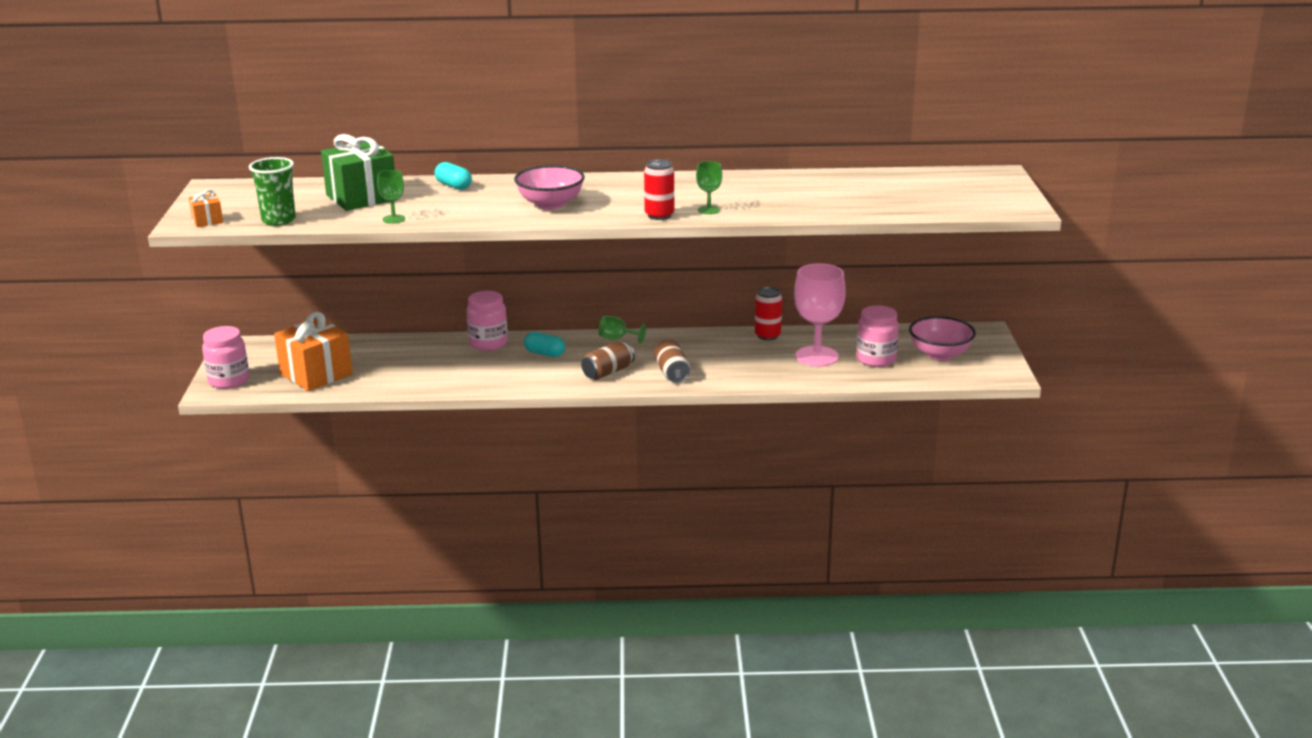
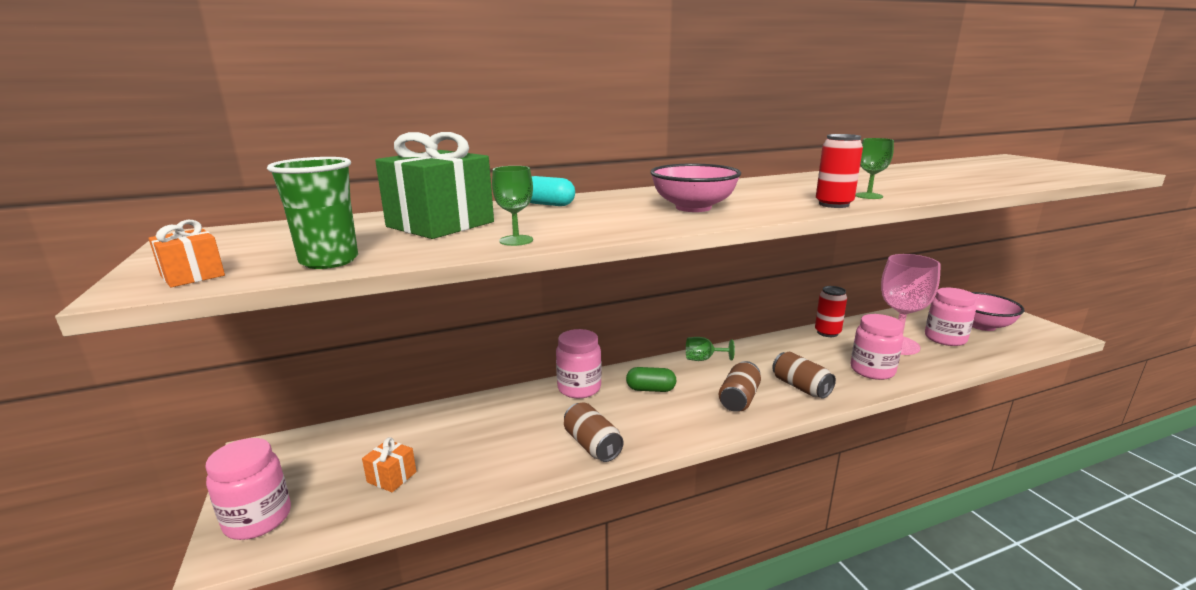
camera: 20 degrees left, 5 degrees down
(316, 374) = (392, 477): orange gift -> orange gift, size x0.47
(462, 380) = (592, 445): none -> brown can
(545, 353) = (650, 389): turquoise capsule -> green capsule
(755, 372) = (872, 370): none -> pink jar

